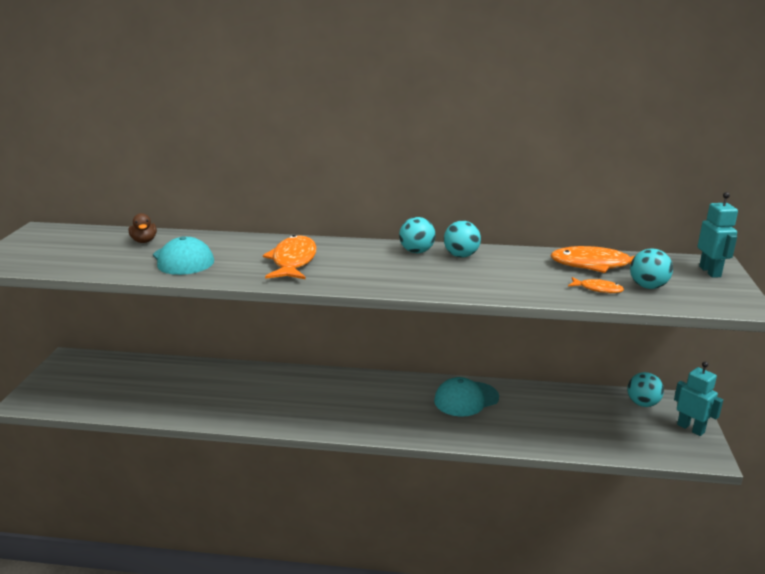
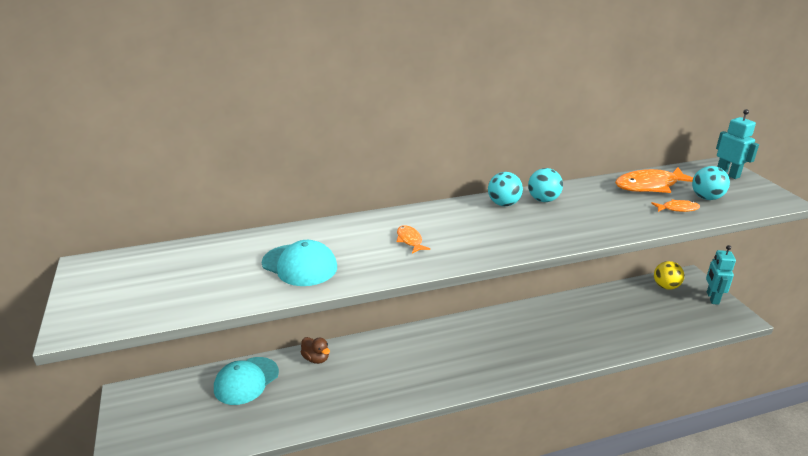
camera: 25 degrees left, 5 degrees up
(144, 241) = (231, 252): brown duck -> brown duck (316, 358)
(293, 261) = (410, 240): orange fish -> orange fish, size x0.50
(466, 399) = (542, 322): turquoise cap -> turquoise cap (246, 381)
(642, 403) = (665, 286): turquoise ball -> yellow ball
(690, 428) = (712, 298): turquoise robot -> turquoise robot turned 105 degrees counterclockwise

